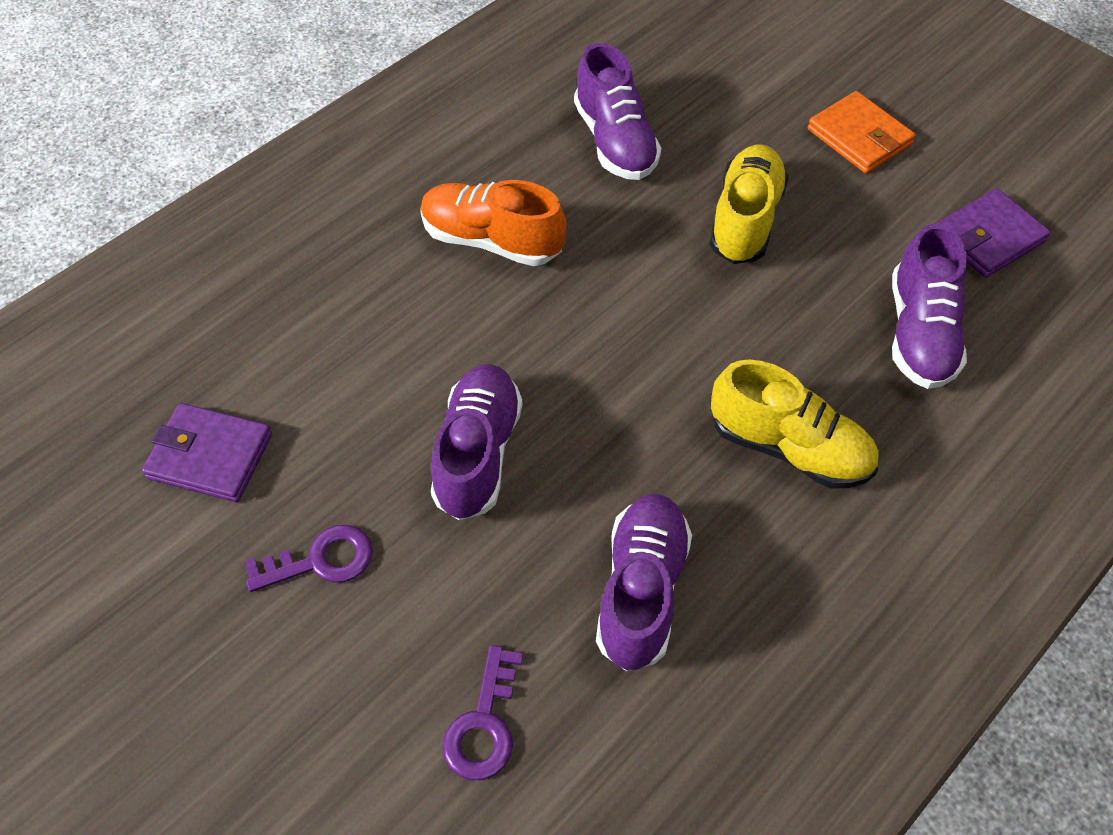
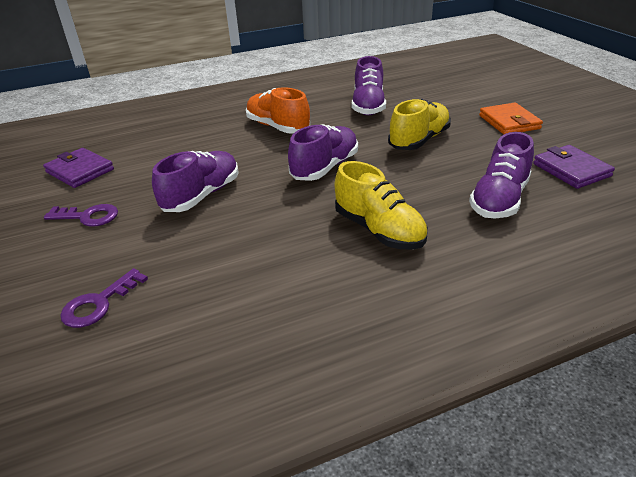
camera: 25 degrees right, 20 degrees down
(641, 590) = (239, 269): purple shoe -> purple shoe (325, 167)
(988, 237) = (571, 170): purple wallet -> purple wallet turned 75 degrees clockwise

